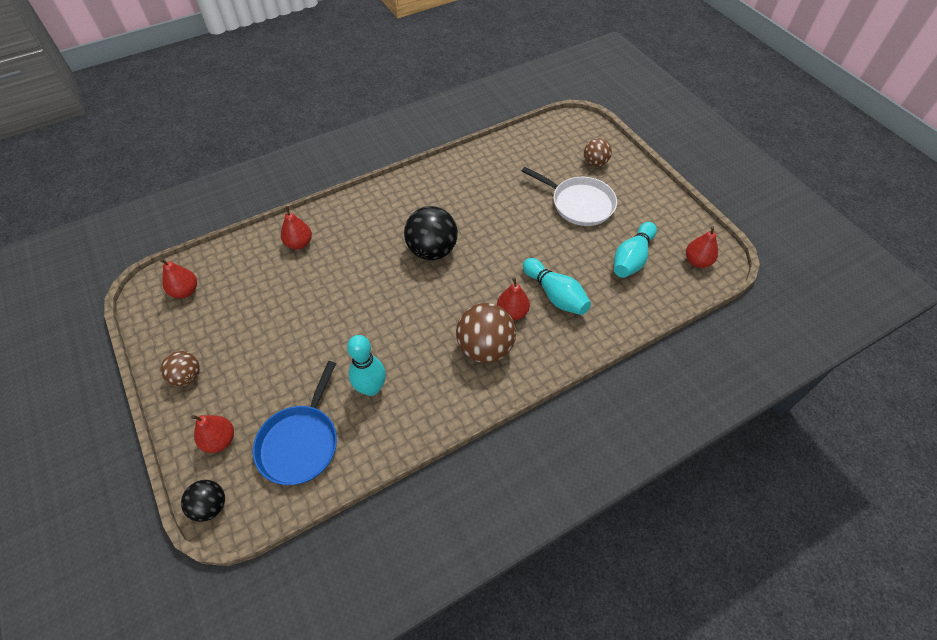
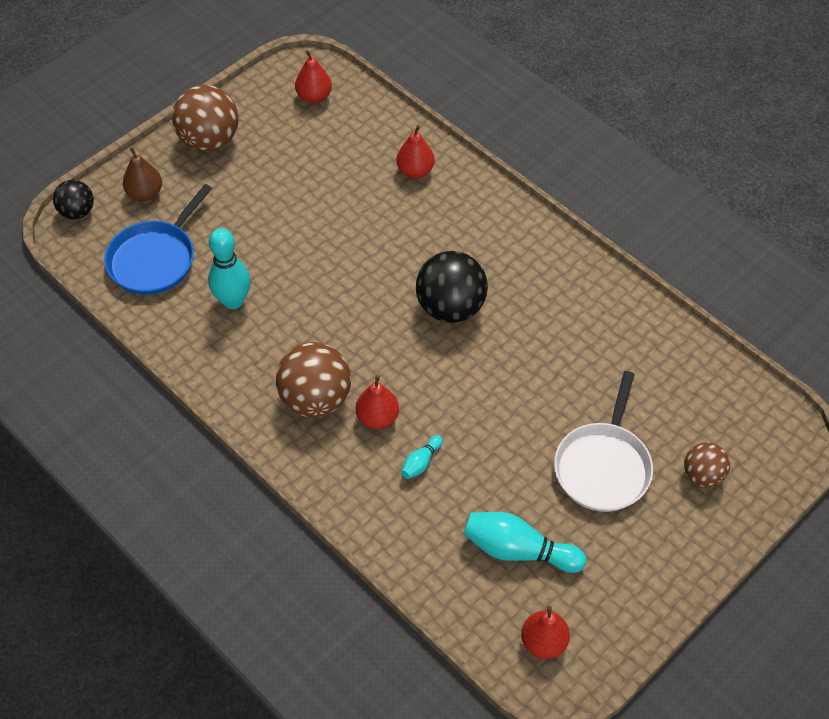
camera: 75 degrees right, 0 degrees up
(187, 376) = (209, 140): brown ball -> brown ball, size x1.72
(220, 440) = (145, 193): red pear -> brown pear
(300, 443) = (155, 259): blue pan -> blue pan turned 60 degrees counterclockwise
(555, 295) = (421, 462): turquoise bowling pin -> turquoise bowling pin, size x0.50

